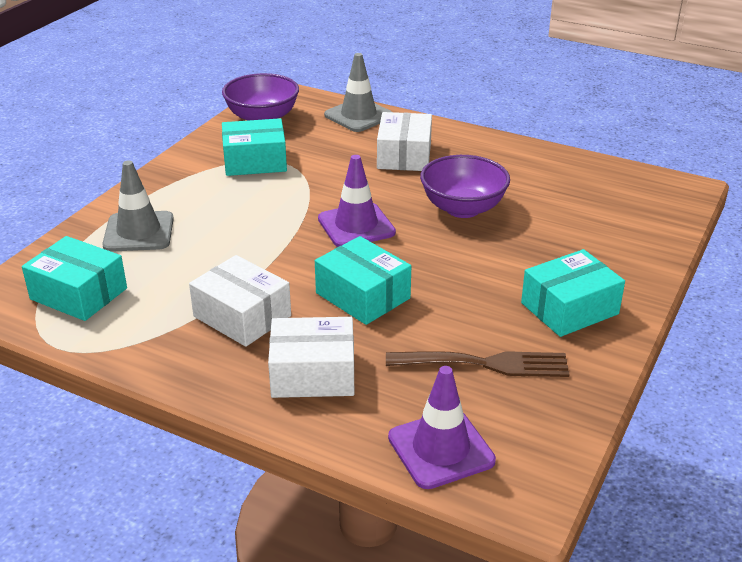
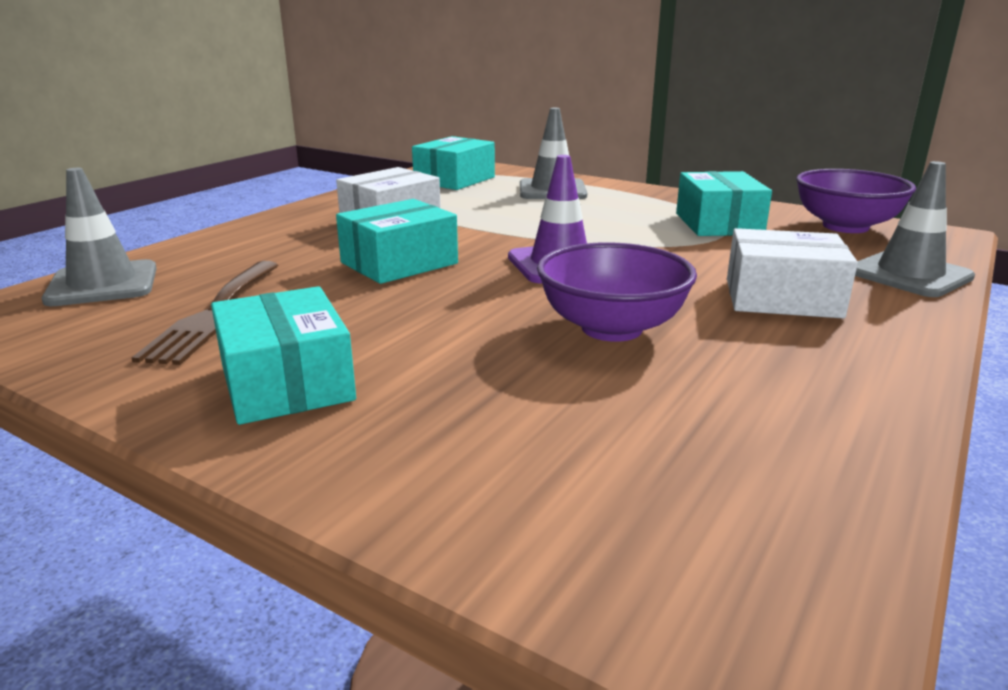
camera: 95 degrees right, 10 degrees down
(313, 374) = (277, 242): white box -> none
(441, 449) = (103, 284): purple traffic cone -> grey traffic cone

